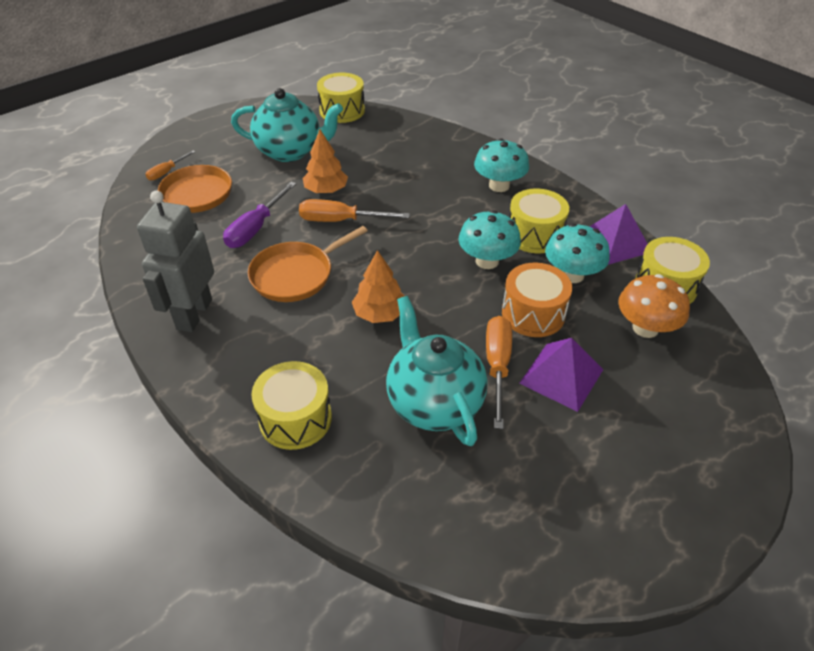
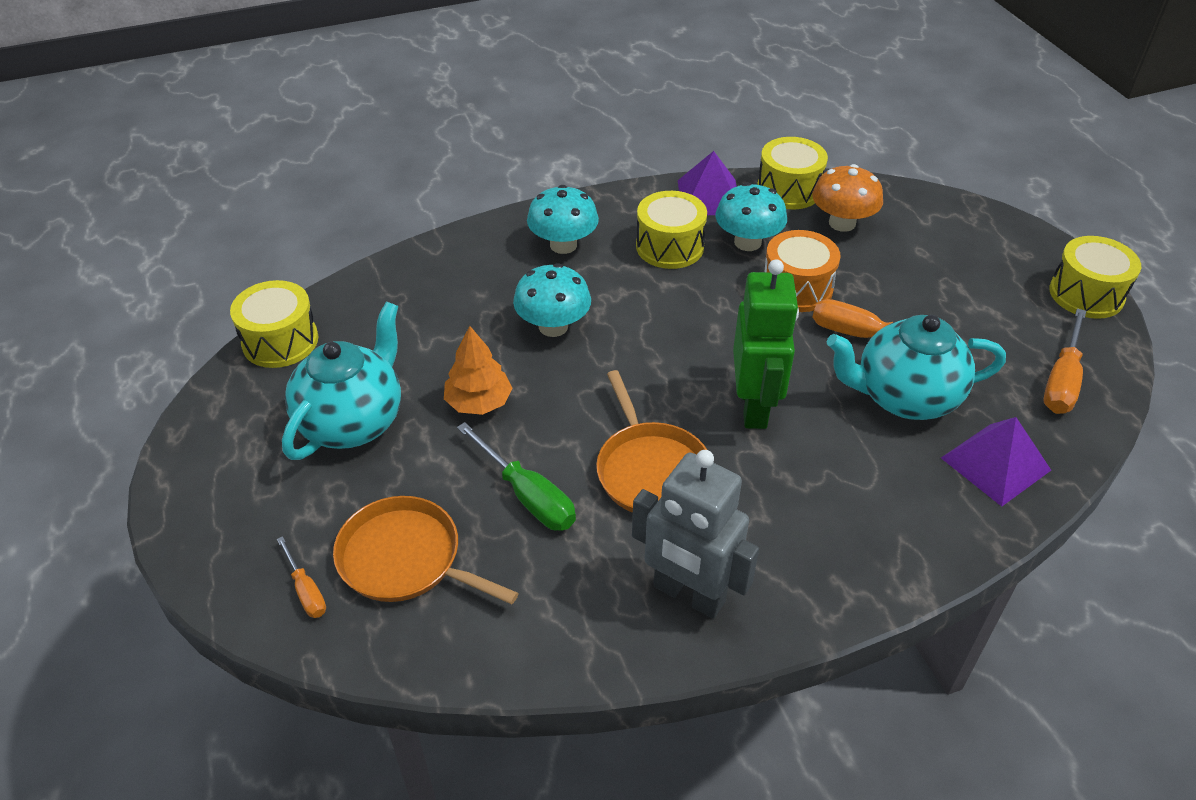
camera: 70 degrees left, 0 degrees up
(256, 228) = (527, 495): purple screwdriver -> green screwdriver
(295, 418) = (902, 518): yellow drum -> yellow drum (1086, 294)
(341, 221) = (557, 402): orange screwdriver -> orange screwdriver (1062, 380)
(380, 314) = (754, 407): orange tree -> green robot
(487, 261) = (698, 296): turquoise mushroom -> turquoise mushroom (553, 326)
(561, 376) = (890, 297): purple pyramid -> purple pyramid (995, 464)

